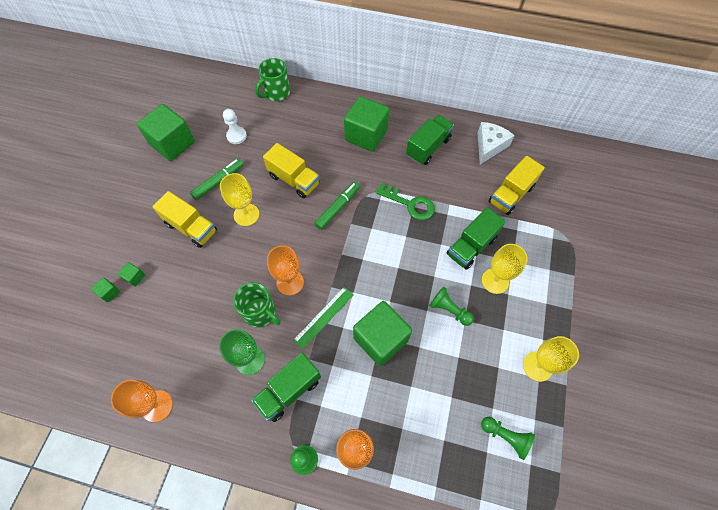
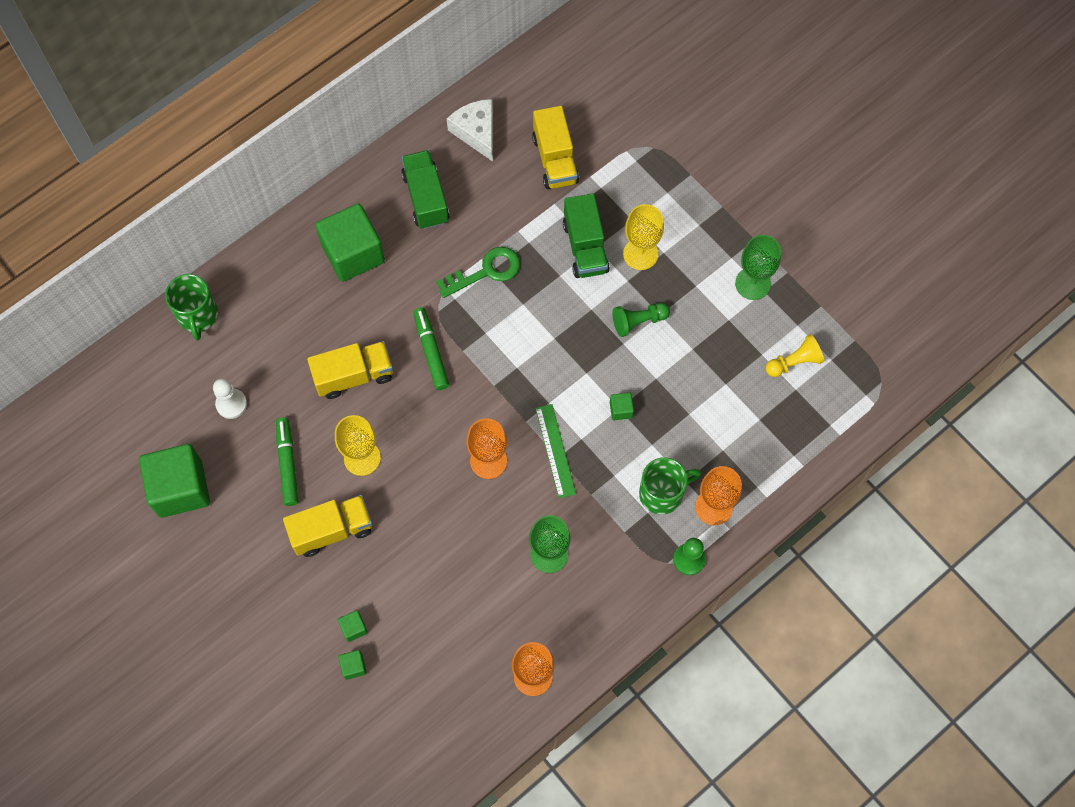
camera: 55 degrees left, 5 degrees up
(260, 313) = (502, 513): green mug -> green mug (662, 493)
(289, 390) = (610, 534): green truck -> none
(380, 339) = (621, 410): green cube -> green cube, size x0.41
(506, 436) = (794, 362): green pawn -> yellow pawn
(537, 366) = (752, 283): yellow goblet -> green goblet

